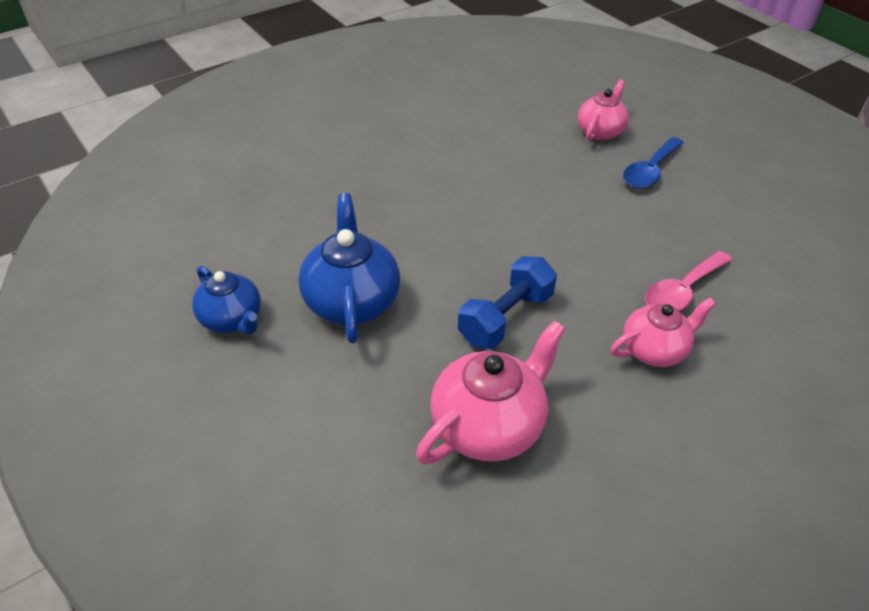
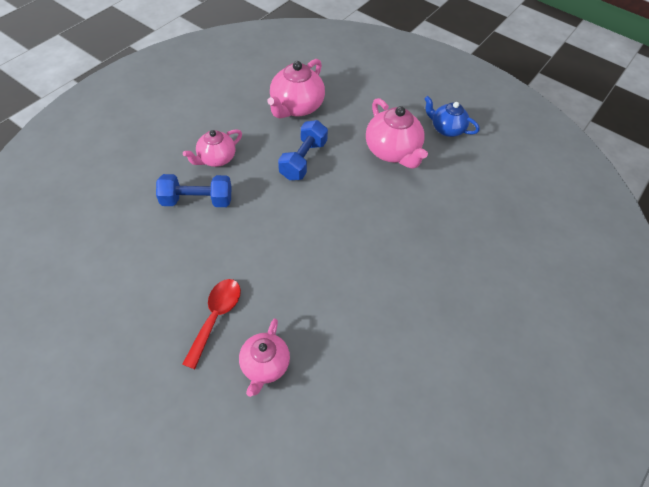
camera: 160 degrees right, 10 degrees up
(351, 301) = (392, 151): blue teapot -> pink teapot
(650, 171) = (216, 317): blue spoon -> red spoon
(682, 291) = (197, 200): pink spoon -> blue dumbbell

